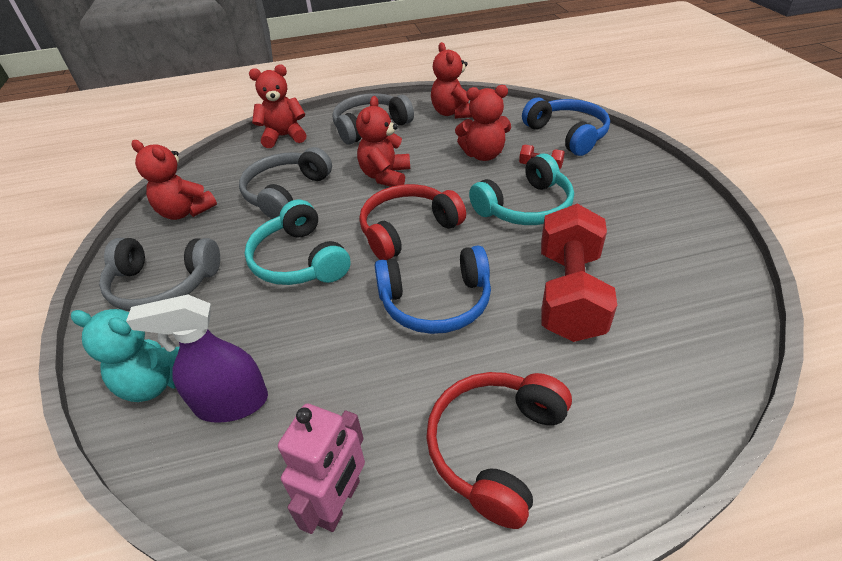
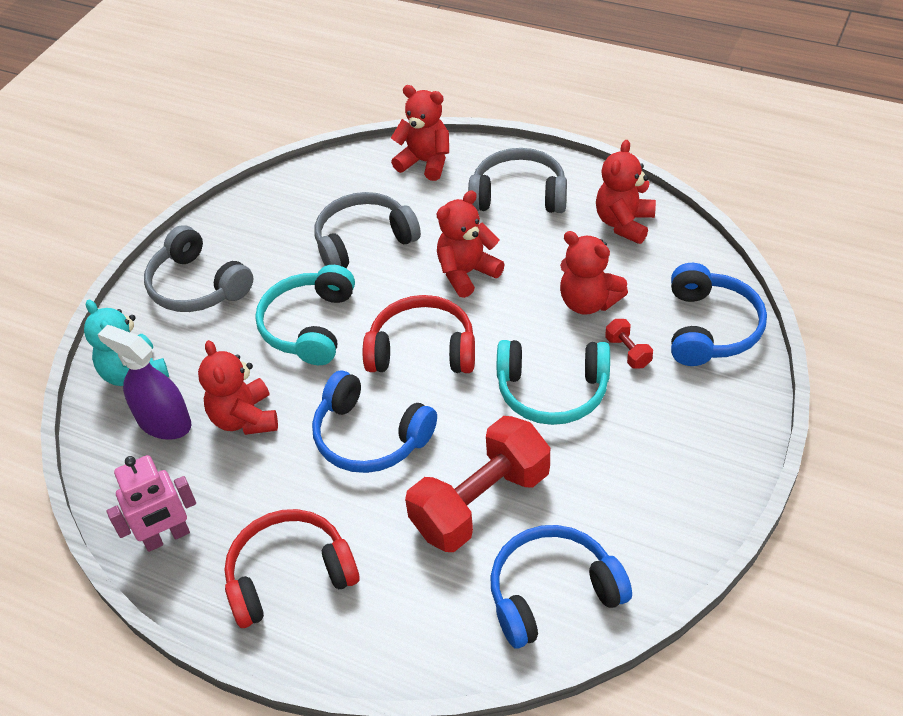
camera: 40 degrees right, 5 degrees up
(185, 212) = (268, 214): red teddy bear -> red teddy bear (245, 418)
(691, 317) = (552, 593): none -> blue headphones

